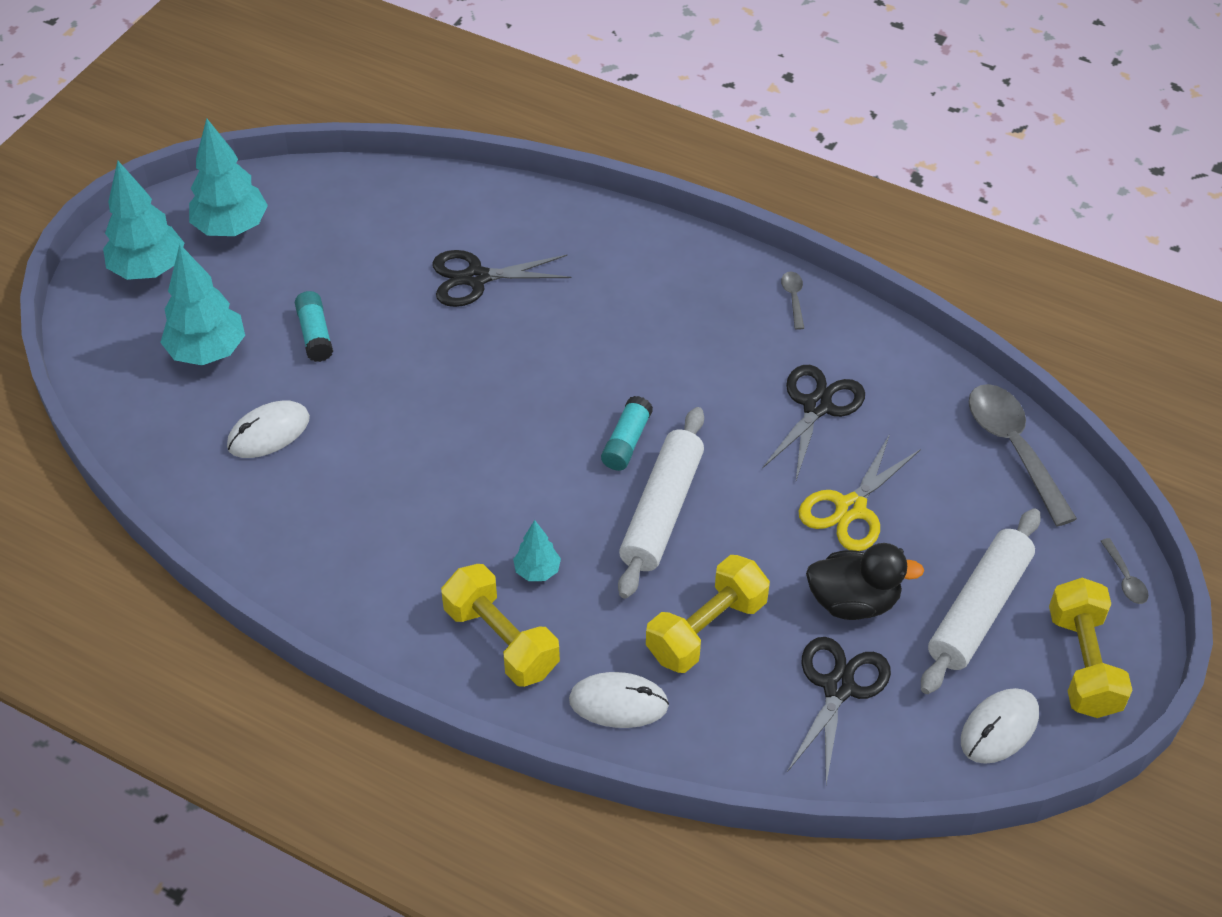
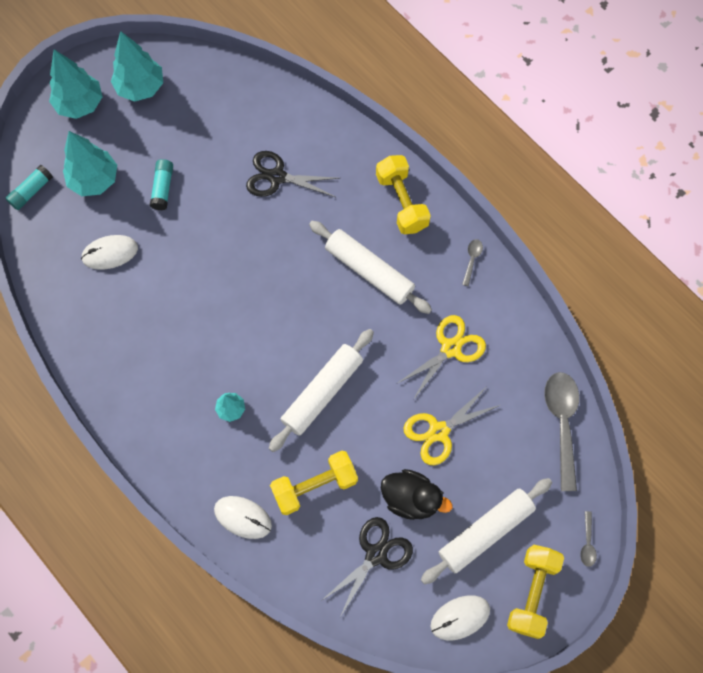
camera: 20 degrees right, 20 degrees up
(501, 640) = (191, 450): yellow dumbbell -> yellow dumbbell (401, 202)
(626, 442) = (321, 334): turquoise glue stick -> turquoise glue stick (31, 191)
(658, 349) = (369, 271): none -> white rolling pin
(817, 406) = (451, 348): black scissors -> yellow scissors

